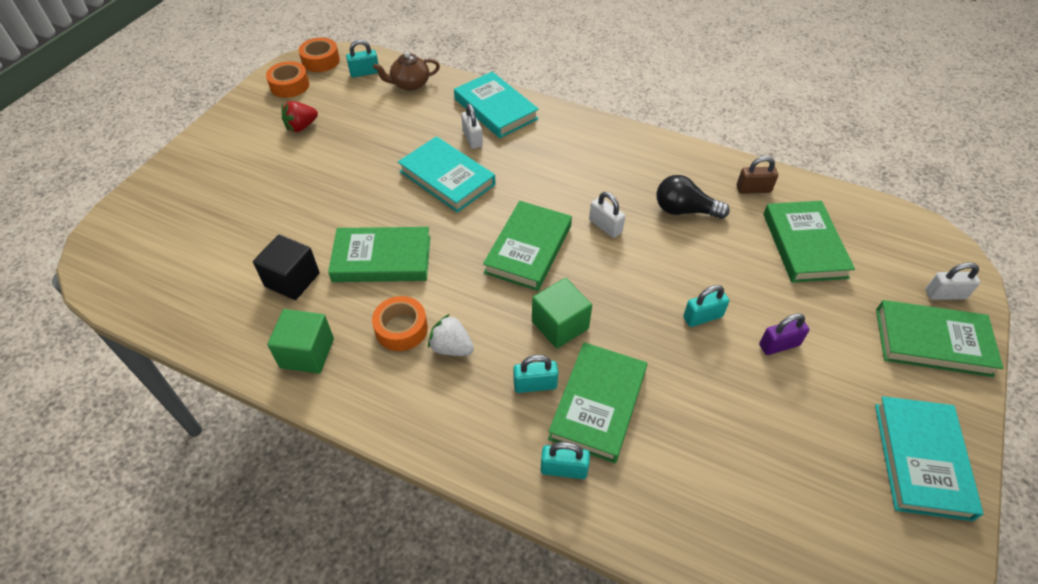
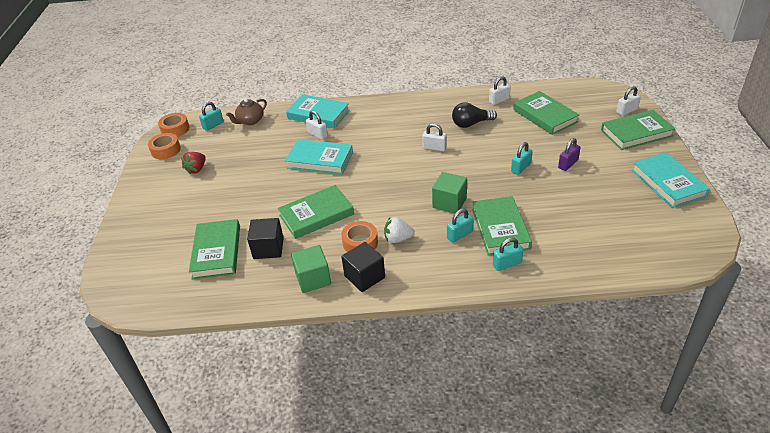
camera: 25 degrees left, 10 degrees down
(367, 384) = (364, 277): none -> black cube
(528, 249) = (400, 175): green book -> green book (217, 252)
(753, 189) = (499, 100): brown padlock -> white padlock

